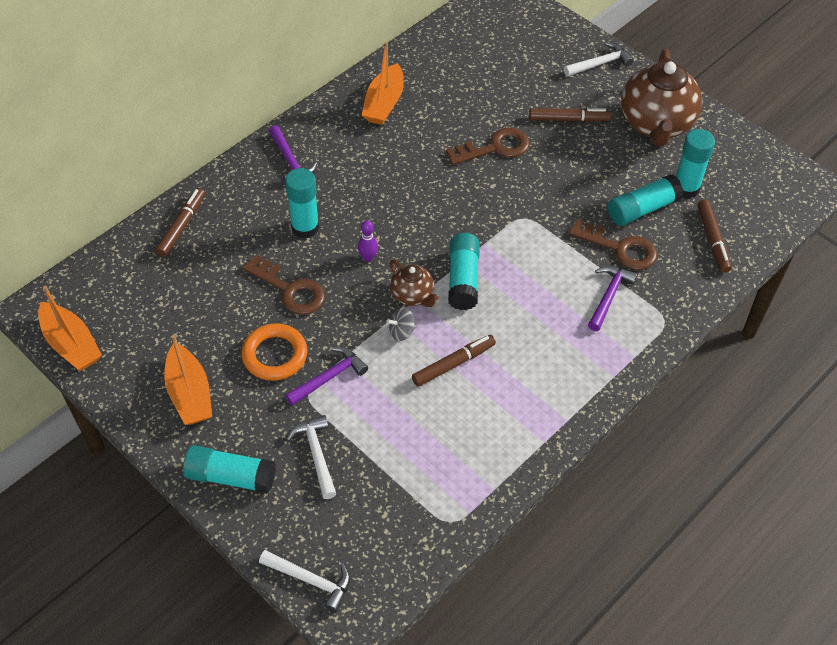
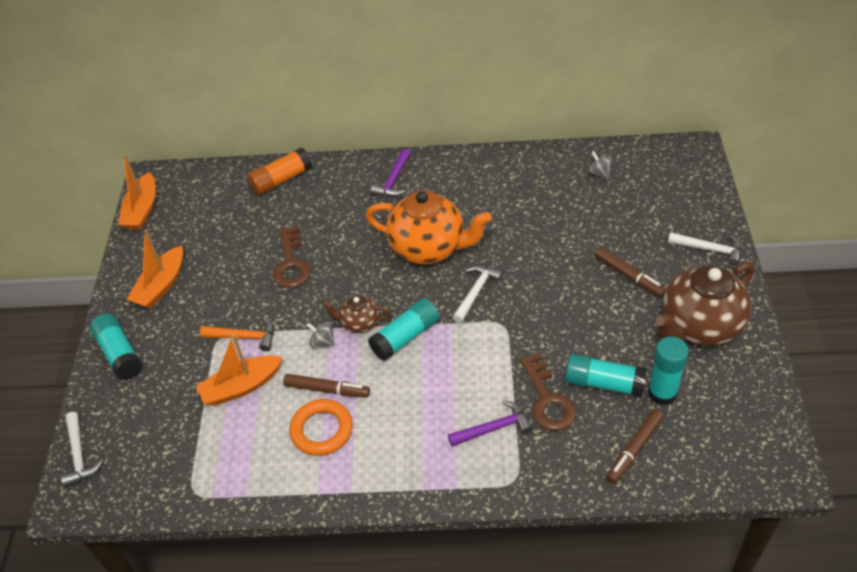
camera: 50 degrees right, 5 degrees down
(182, 226) = (281, 180): brown marker -> orange glue stick
(275, 355) = (232, 298): orange ring -> orange ring (321, 430)
(305, 227) = (349, 229): turquoise glue stick -> none
(316, 454) = (177, 380): white hammer -> white hammer (476, 292)
(329, 377) = (244, 337): purple hammer -> orange hammer
(368, 257) = (363, 277): purple bowling pin -> none
(384, 103) = (503, 179): orange boat -> orange boat (241, 387)
(393, 198) = (429, 248): none -> orange teapot
(412, 295) = (359, 323): brown teapot -> brown teapot turned 90 degrees clockwise
(454, 52) = (599, 173): none -> grey spinning top
(495, 148) = (544, 260): brown key -> none

